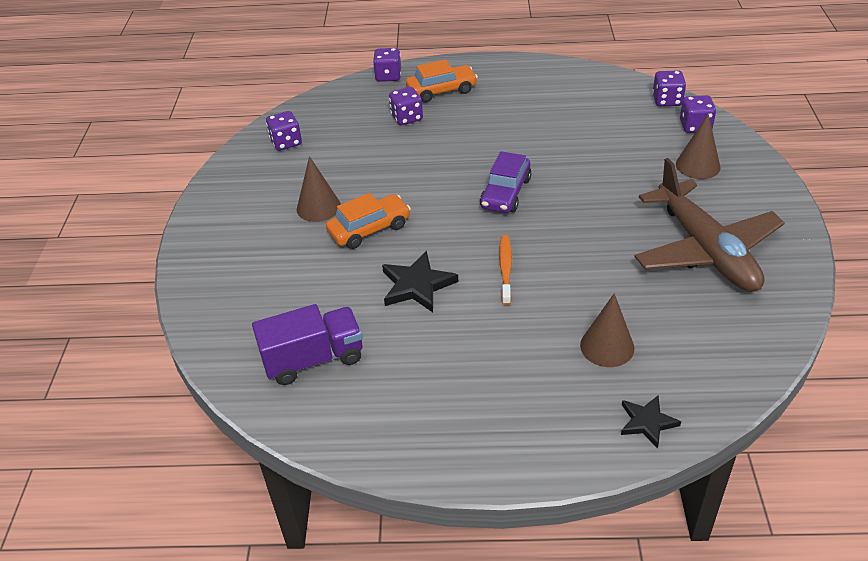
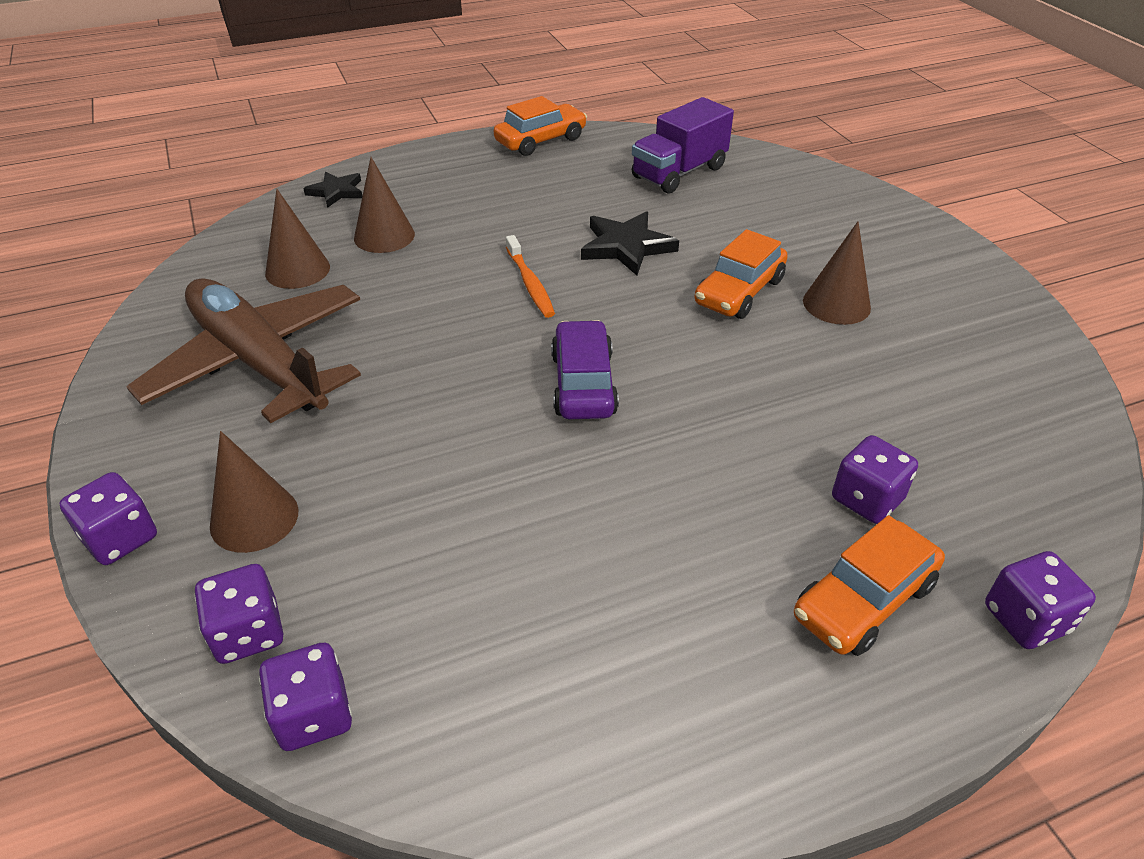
camera: 155 degrees right, 0 degrees up
(286, 142) = (1012, 391): purple dice -> purple dice (120, 538)
(412, 452) = (540, 140): none -> orange car
(683, 325) = (297, 270): none -> brown cone

